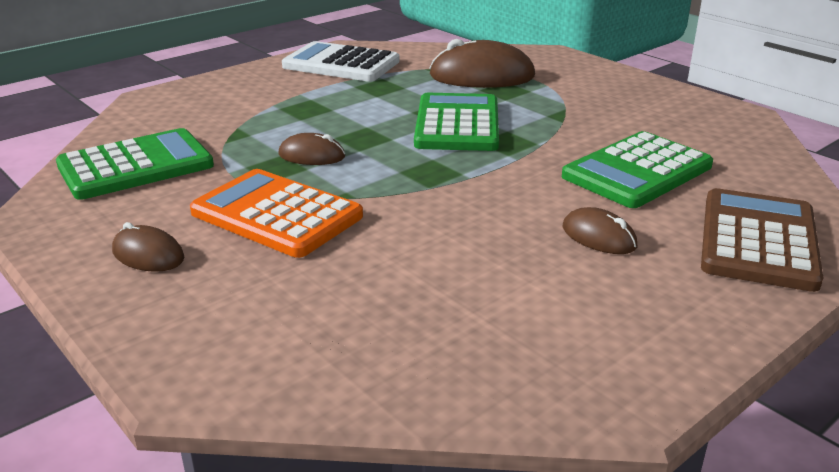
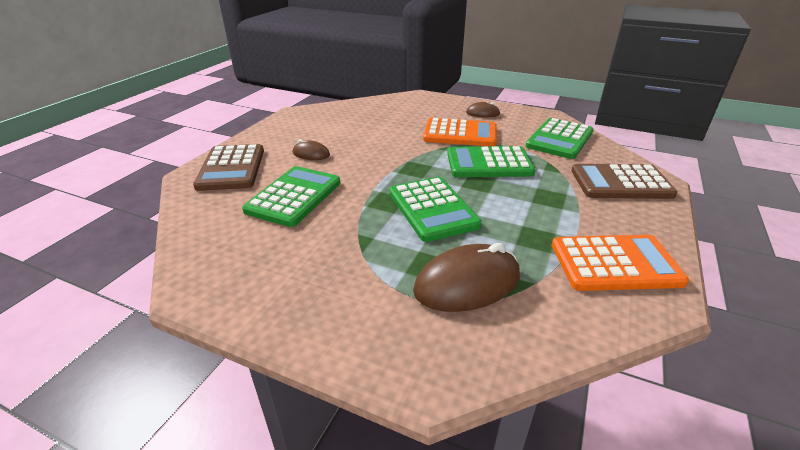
camera: 155 degrees right, 5 degrees up
(196, 104) = (620, 183): none -> brown calculator
(312, 156) = (489, 163): brown mouse -> green calculator
(341, 64) = (615, 264): white calculator -> orange calculator

